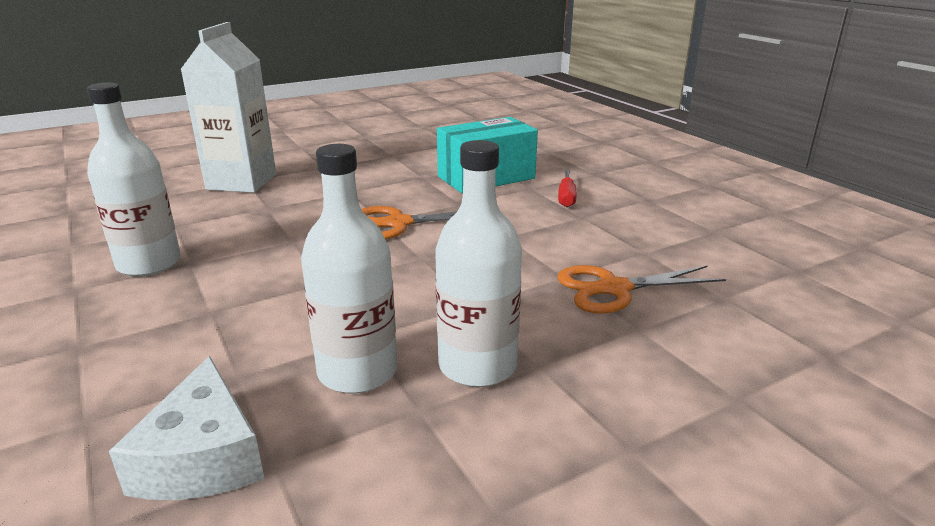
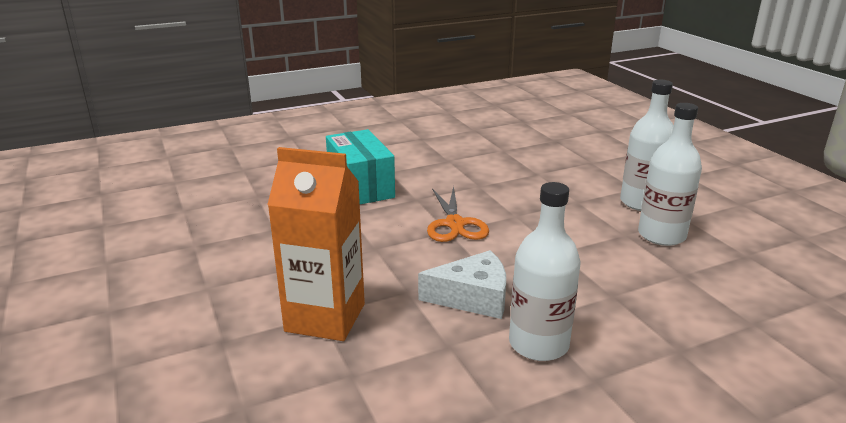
camera: 85 degrees left, 0 degrees up
(203, 457) = (755, 275): white cheese -> white cheese (473, 297)
(241, 182) = (325, 317): white carton -> orange carton
(566, 197) = (413, 161): red screwdriver -> none
(614, 289) = (551, 163): orange scissors -> none

